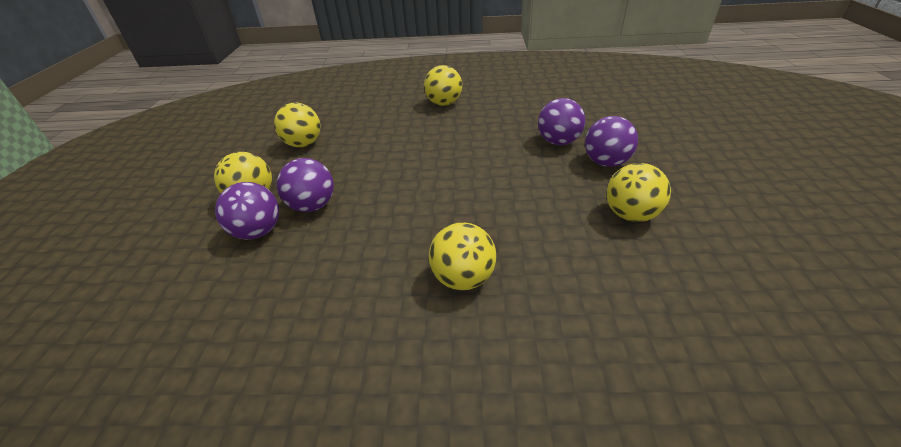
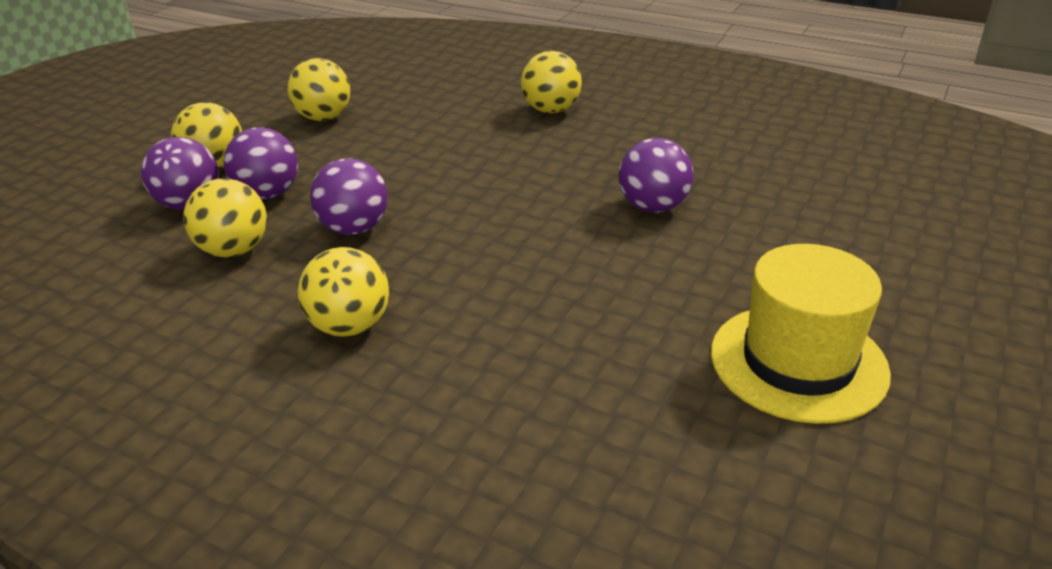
camera: 25 degrees right, 5 degrees down
(606, 162) = (689, 254): purple ball -> purple ball (354, 228)
(630, 214) = (639, 330): yellow ball -> yellow ball (234, 250)
(724, 203) = (798, 362): none -> yellow hat

